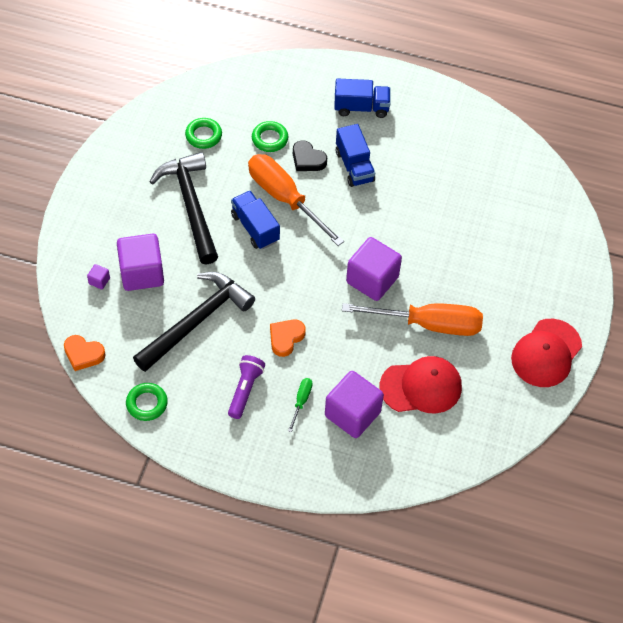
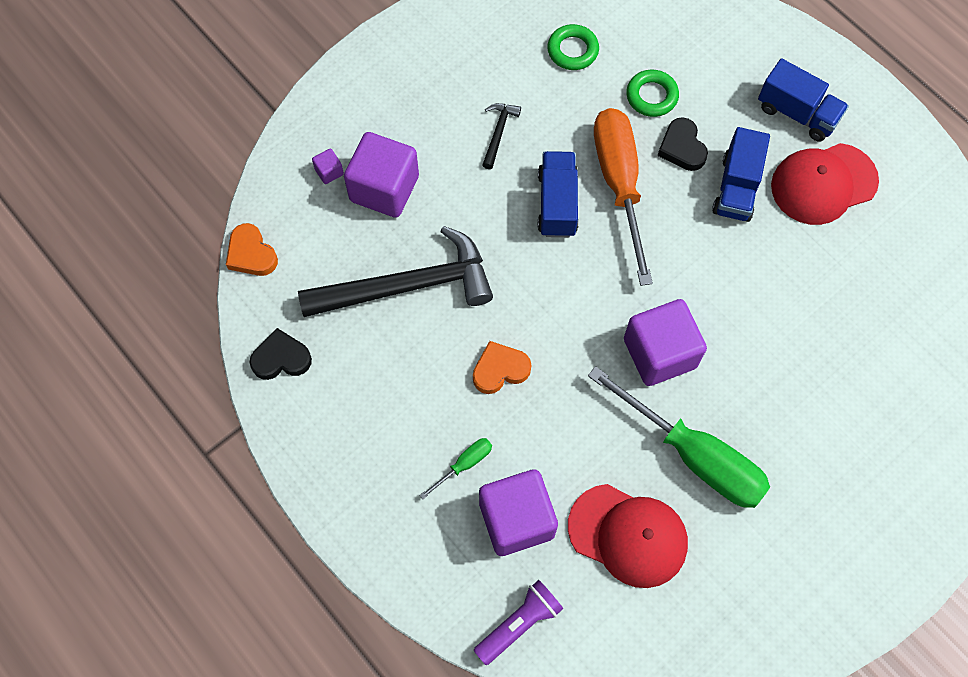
camera: 35 degrees right, 10 degrees up
(147, 403) = (281, 358): green ring -> black heart
(191, 205) = (498, 133): black hammer -> black hammer, size x0.42
(245, 390) = (406, 409): purple flashlight -> purple flashlight (519, 623)
(428, 324) = (694, 455): orange screwdriver -> green screwdriver
(546, 353) = (827, 588): red cap -> red cap (823, 184)

